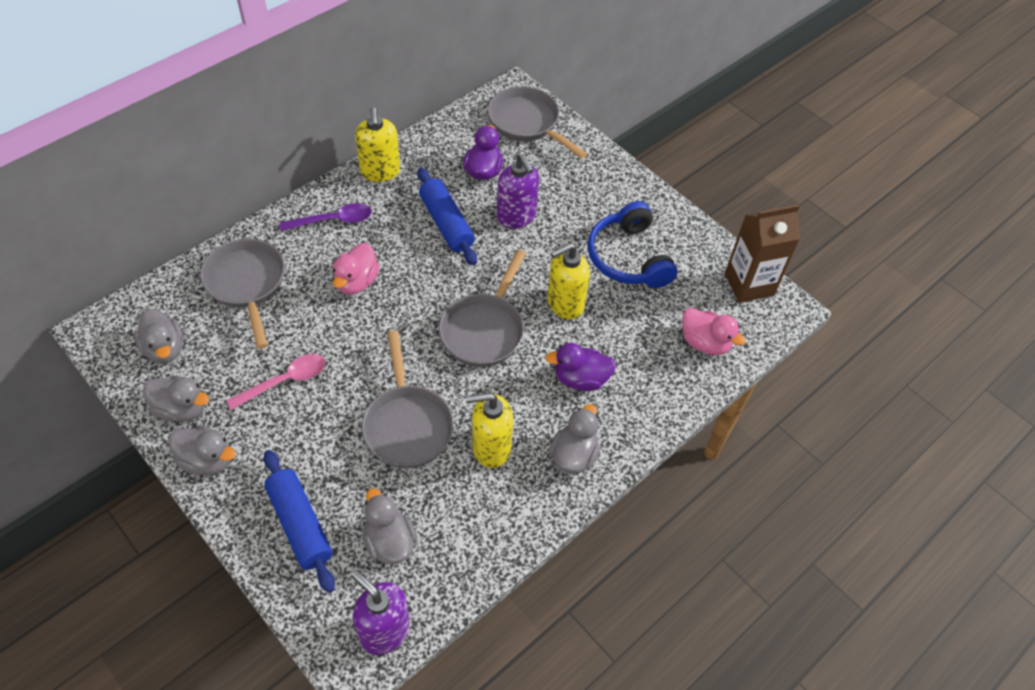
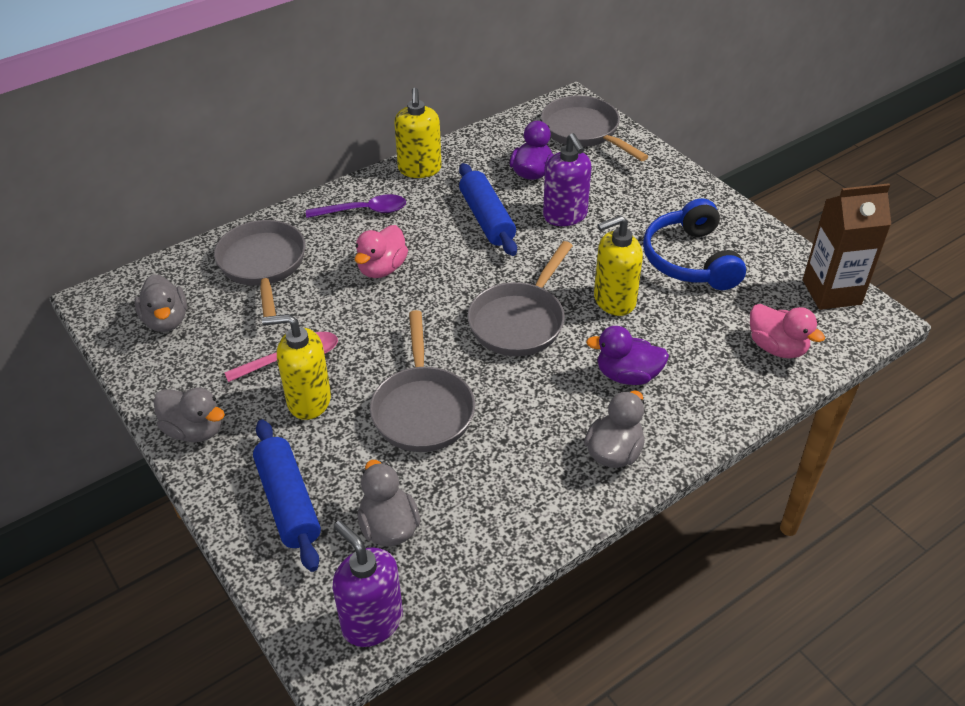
camera: 10 degrees right, 10 degrees down
(181, 409) = (175, 378): grey duck -> none
(490, 448) = (516, 438): yellow soap dispenser -> yellow soap dispenser (308, 401)

